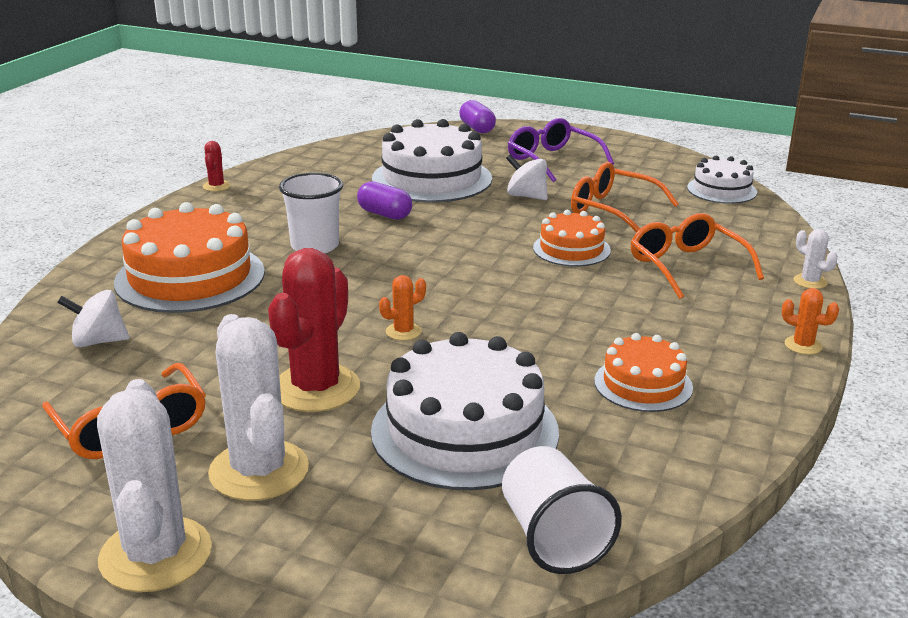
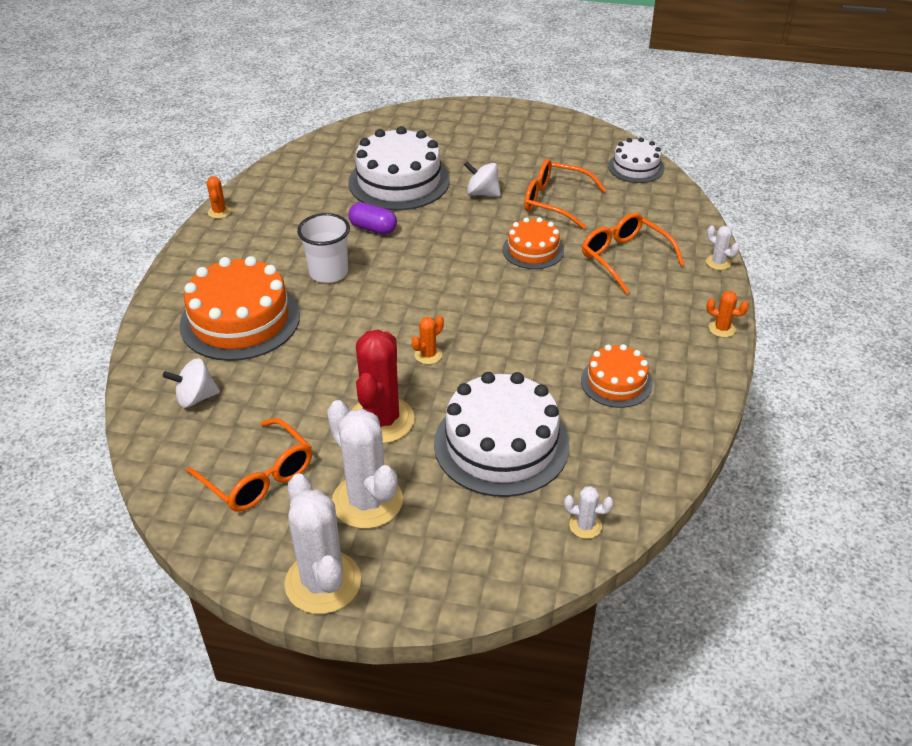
camera: 10 degrees left, 15 degrees up
(216, 186) = (219, 212): red cactus -> orange cactus
(477, 128) = (418, 113): purple capsule -> none
(553, 160) = (493, 147): purple glasses -> none
(553, 538) = (585, 526): white cup -> white cactus

